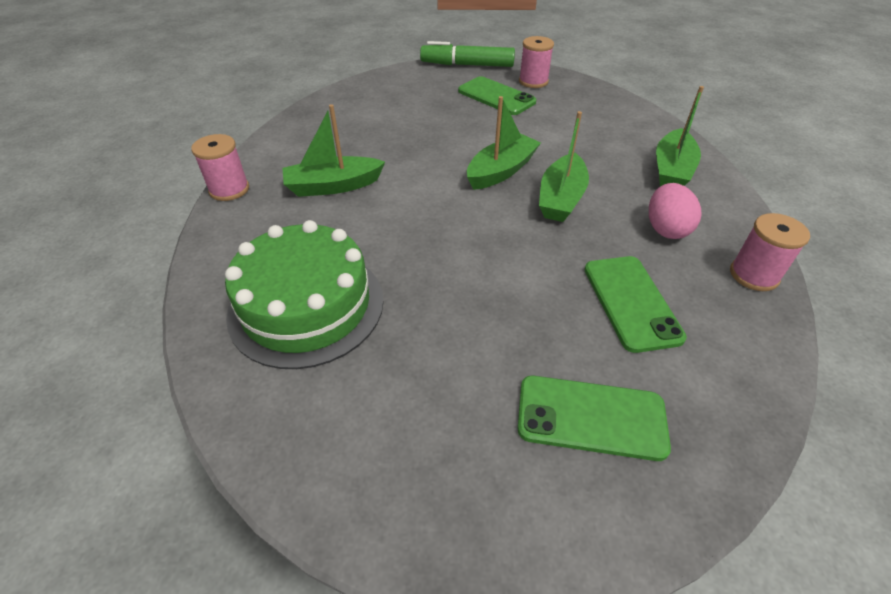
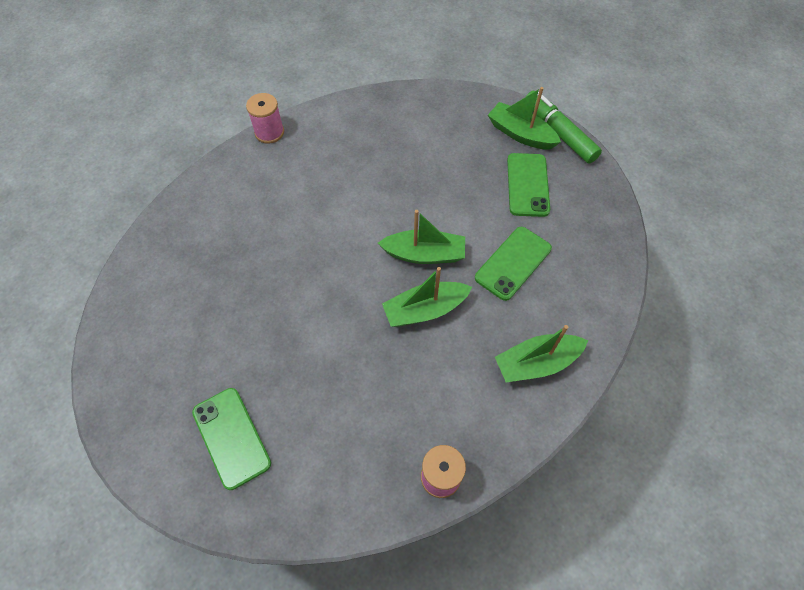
camera: 50 degrees right, 15 degrees up
(306, 306) = (209, 249): green cake -> none
(333, 186) = (319, 177): green boat -> green boat (520, 134)
(533, 81) = (581, 193): pink spool -> none
(631, 302) = (345, 411): green phone -> green phone (513, 263)
(666, 229) = (448, 395): pink egg -> none

